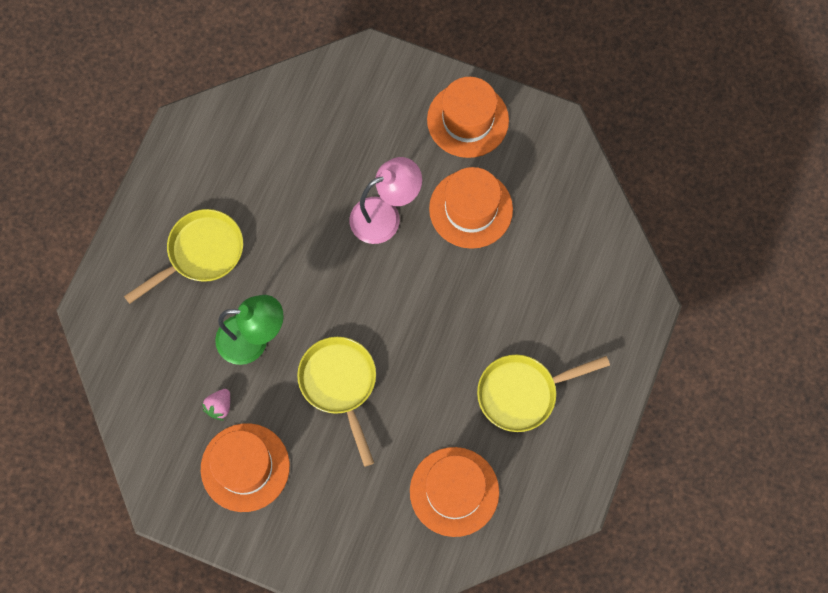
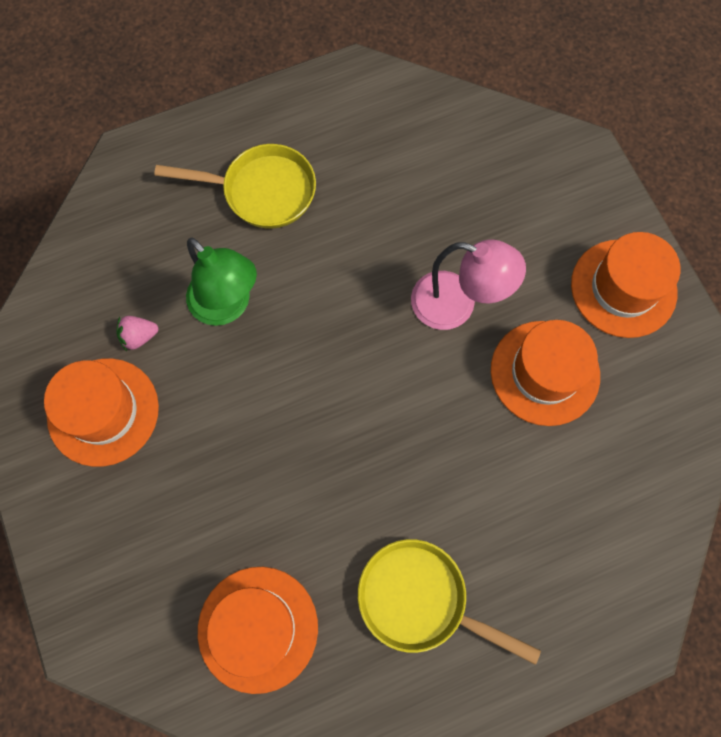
camera: 45 degrees right, 0 degrees up
(340, 385) = (259, 419): yellow pan -> none

